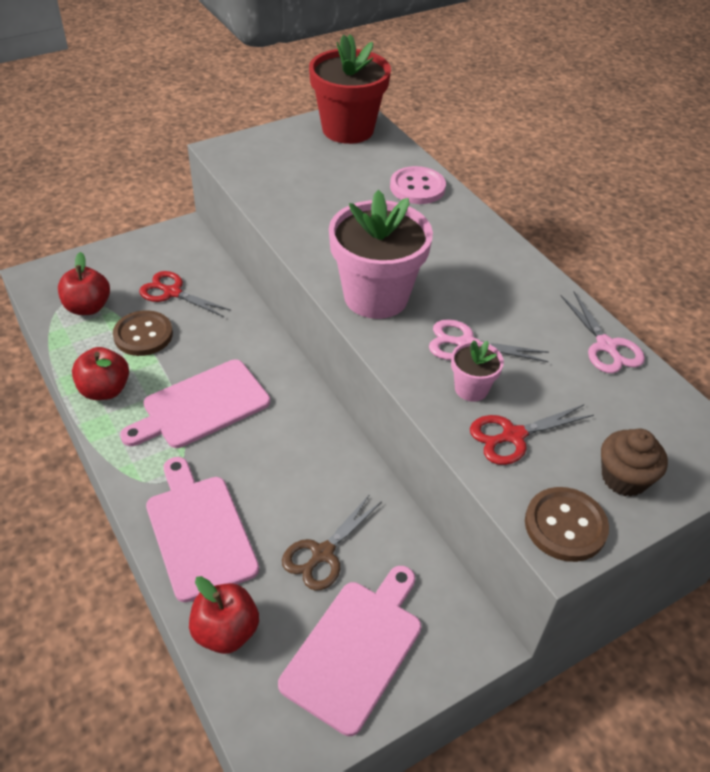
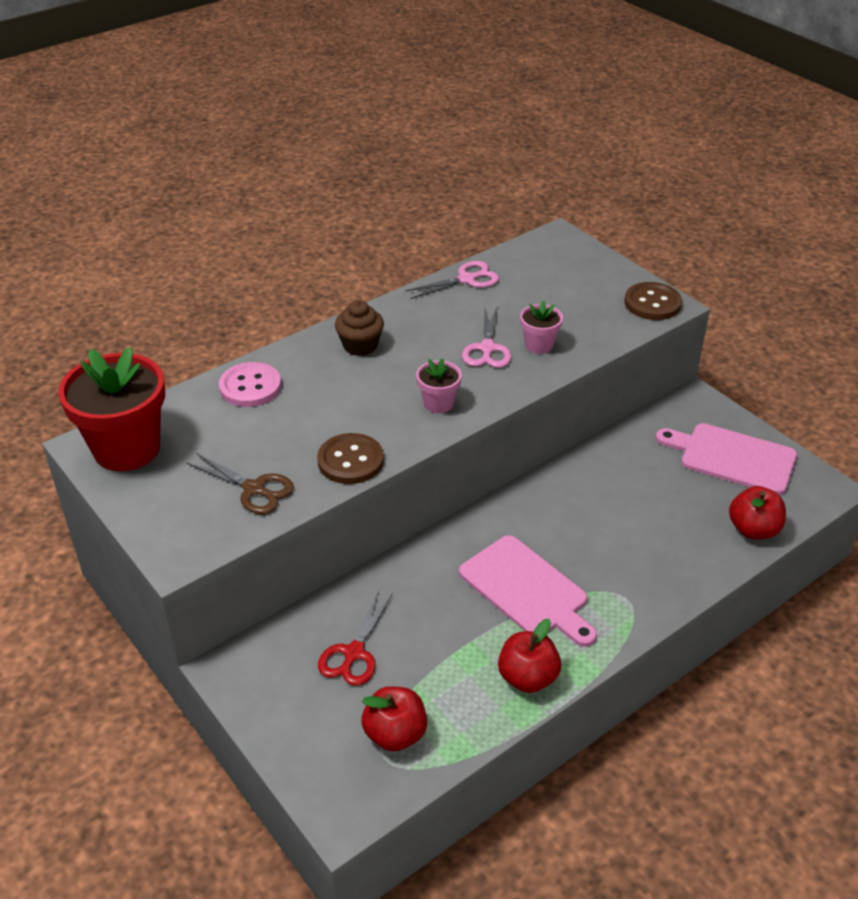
camera: 95 degrees left, 5 degrees down
(143, 335) = (433, 664): brown button -> brown button (350, 461)
(199, 531) = (671, 563): pink cutting board -> none
(322, 554) = (661, 483): brown scissors -> brown scissors (254, 489)
(376, 296) = (438, 403): pink flower pot -> pink flower pot, size x0.47
(513, 436) = (580, 324): red scissors -> none
(624, 478) = (600, 278): brown cupcake -> brown cupcake (360, 345)

